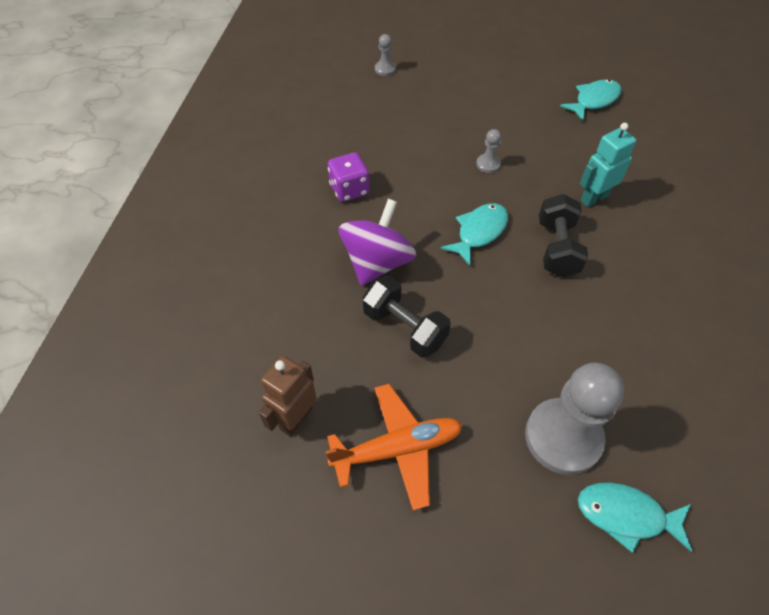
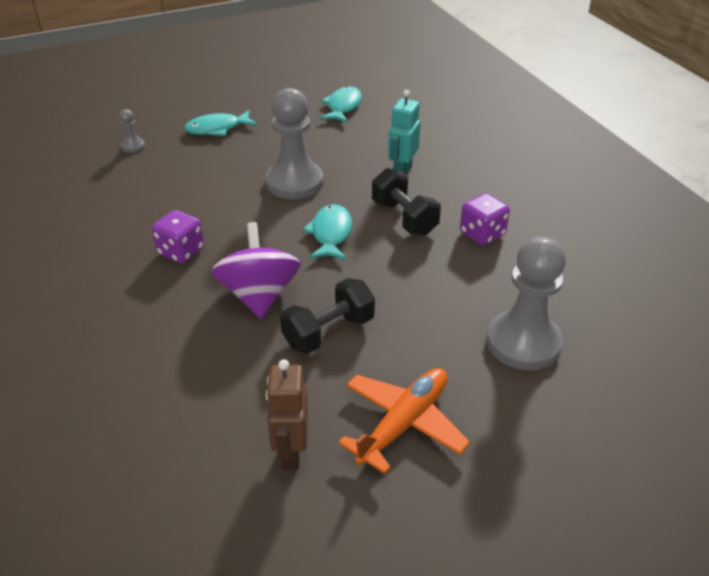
camera: 35 degrees left, 15 degrees down
(404, 328) = (329, 332): black dumbbell -> black dumbbell turned 45 degrees counterclockwise
(488, 164) = (294, 182): grey pawn -> grey pawn, size x2.33
(618, 303) = (482, 234): none -> purple dice
(626, 515) = (611, 368): turquoise fish -> turquoise fish (217, 129)

